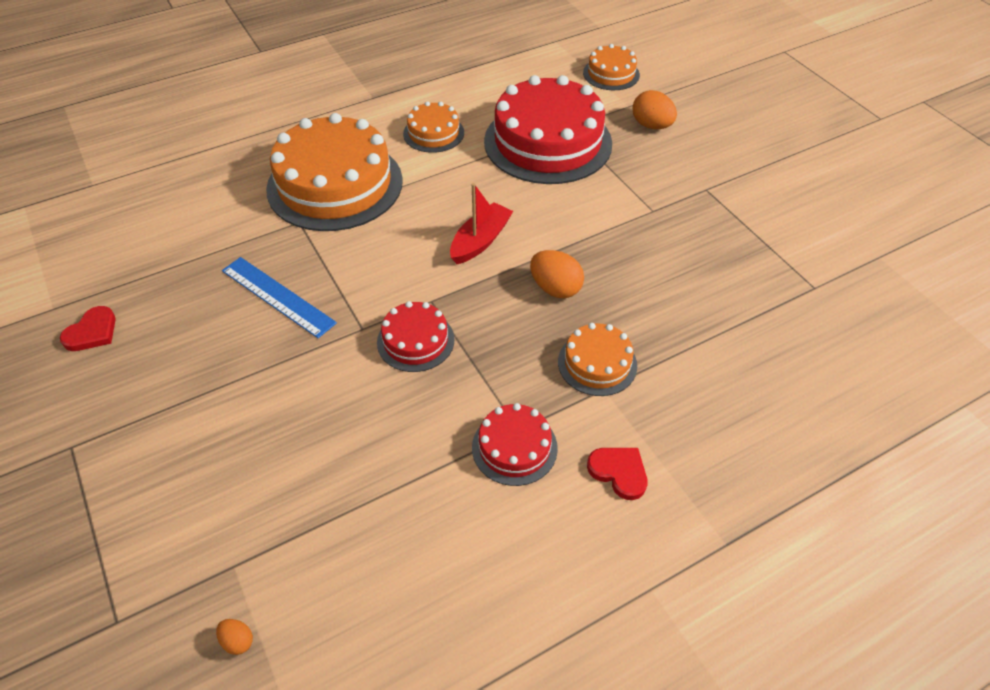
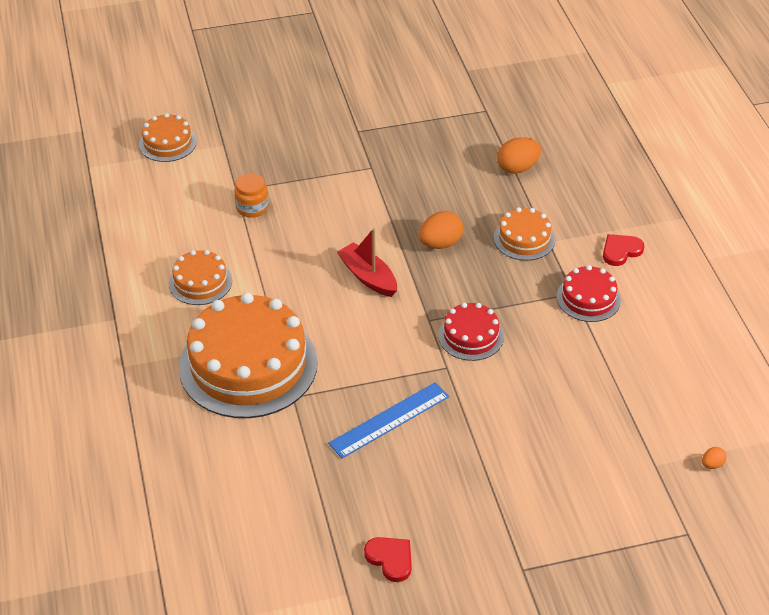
camera: 75 degrees left, 5 degrees down
(547, 142) = (252, 208): red cake -> orange jar
(651, 126) = (260, 138): orange egg -> orange egg (517, 168)

